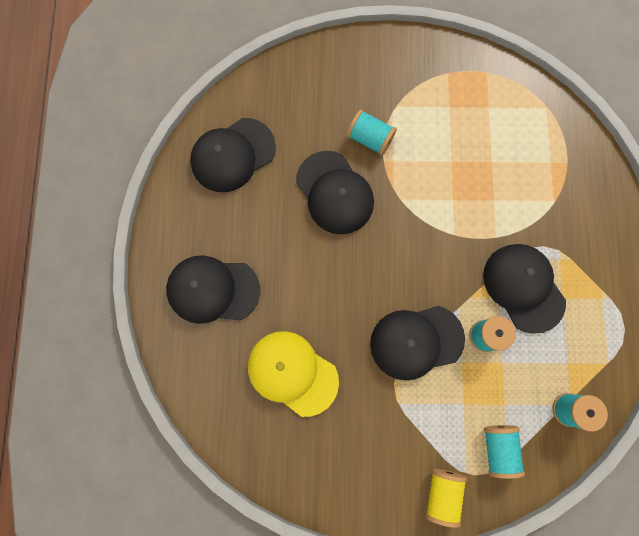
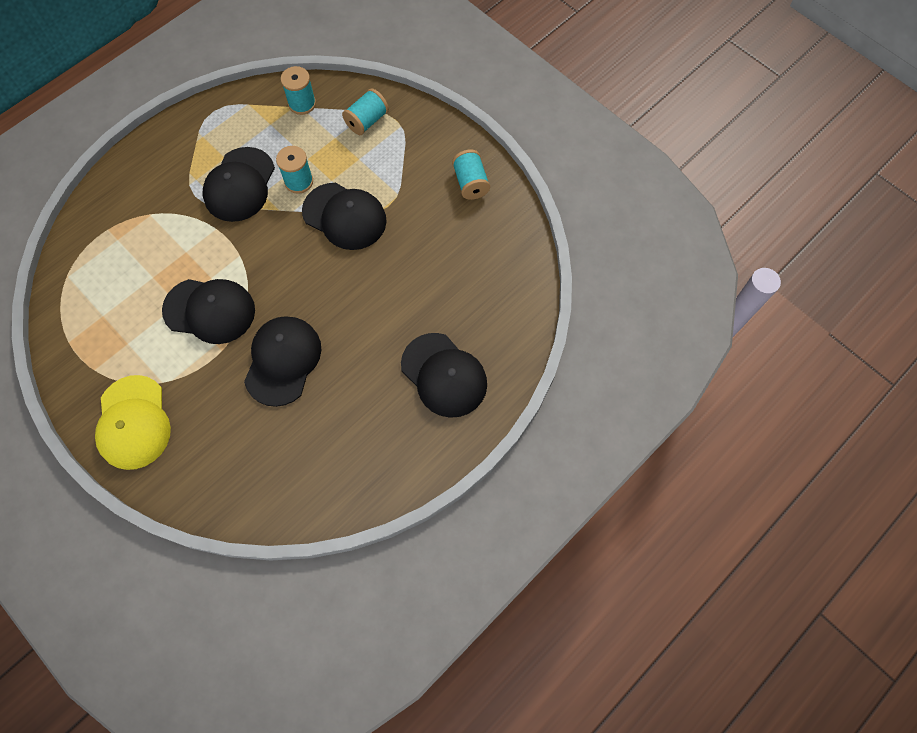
camera: 135 degrees left, 10 degrees down
(233, 155) = (323, 466): black cap -> black cap (209, 310)
(292, 373) = (445, 271): yellow cap -> yellow cap (133, 422)
(370, 139) = (211, 376): turquoise spool -> turquoise spool (470, 183)
(442, 493) = (427, 129): yellow spool -> none

